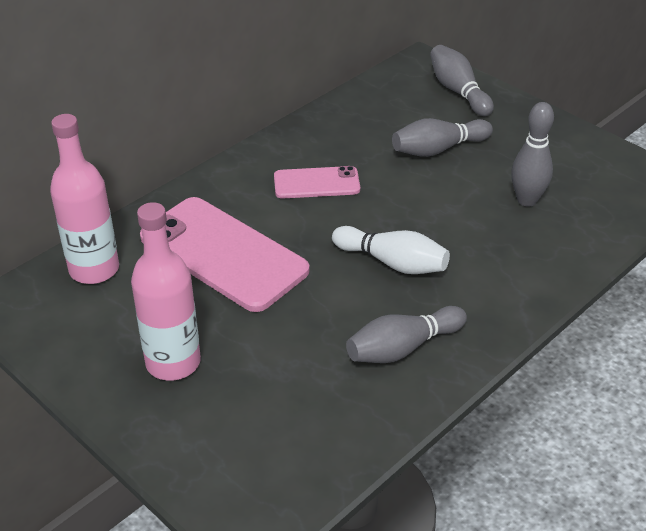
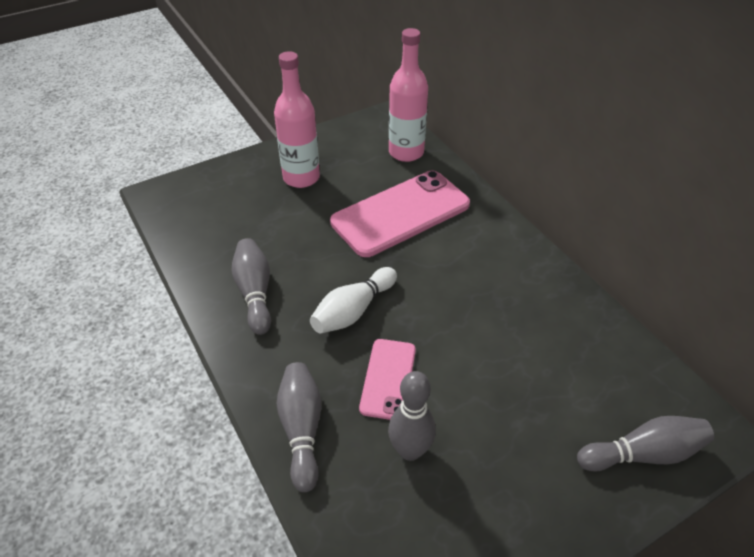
camera: 105 degrees right, 5 degrees up
(316, 183) = (478, 283): pink phone -> pink phone (388, 379)
(438, 149) = (519, 395): grey bowling pin -> grey bowling pin (302, 429)

